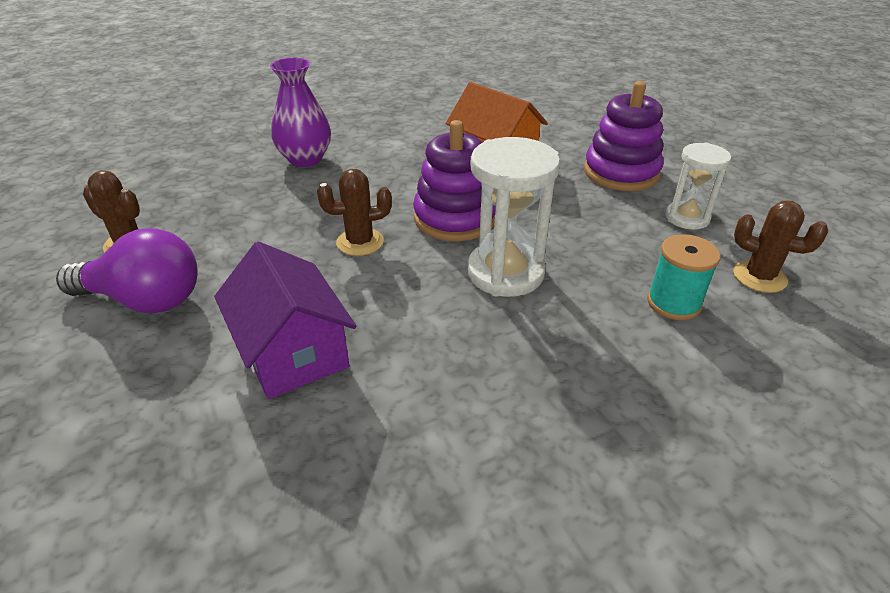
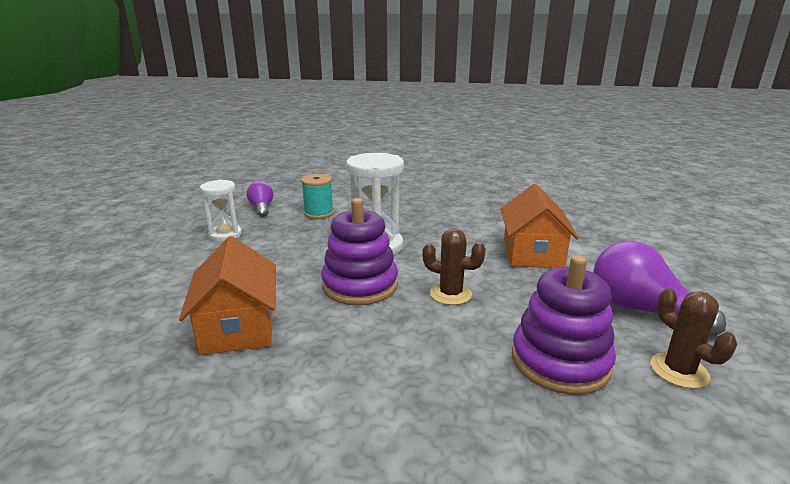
camera: 145 degrees left, 15 degrees down
(293, 351) = (532, 253): purple house -> orange house
(305, 159) = (437, 424): purple vase -> none
(621, 172) = (185, 271): purple stacking toy -> purple stacking toy (560, 362)
(759, 277) = (261, 208): brown cactus -> purple light bulb

